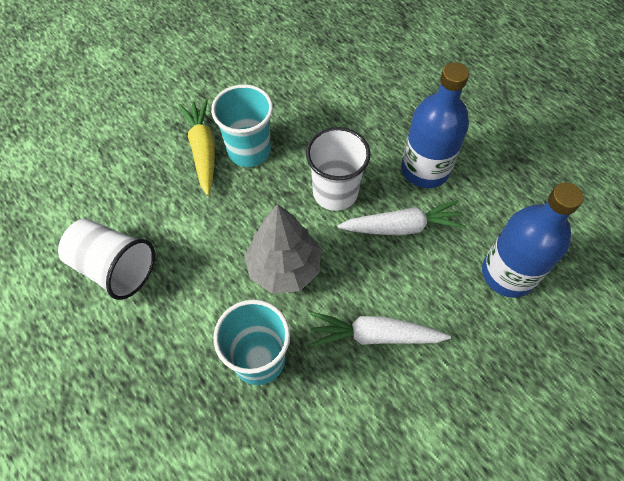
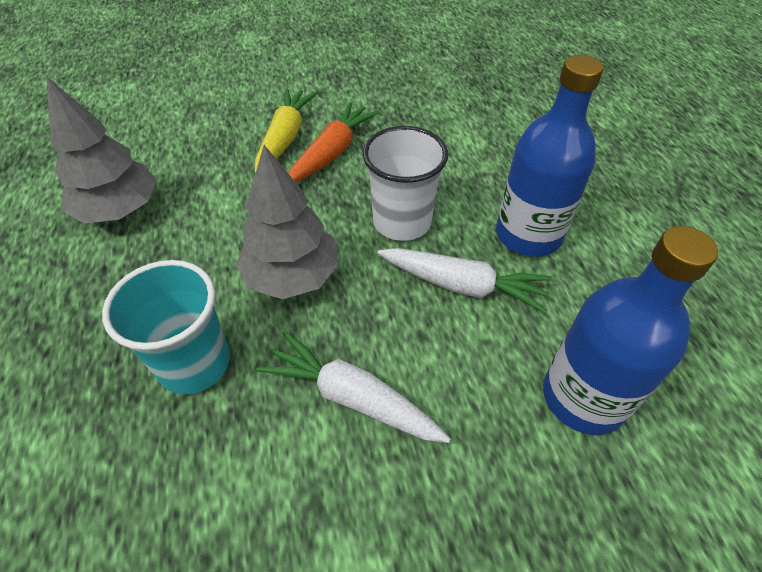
camera: 25 degrees right, 10 degrees down
(114, 268) = (119, 210): white cup -> grey tree
(249, 150) = (332, 152): turquoise cup -> orange carrot

